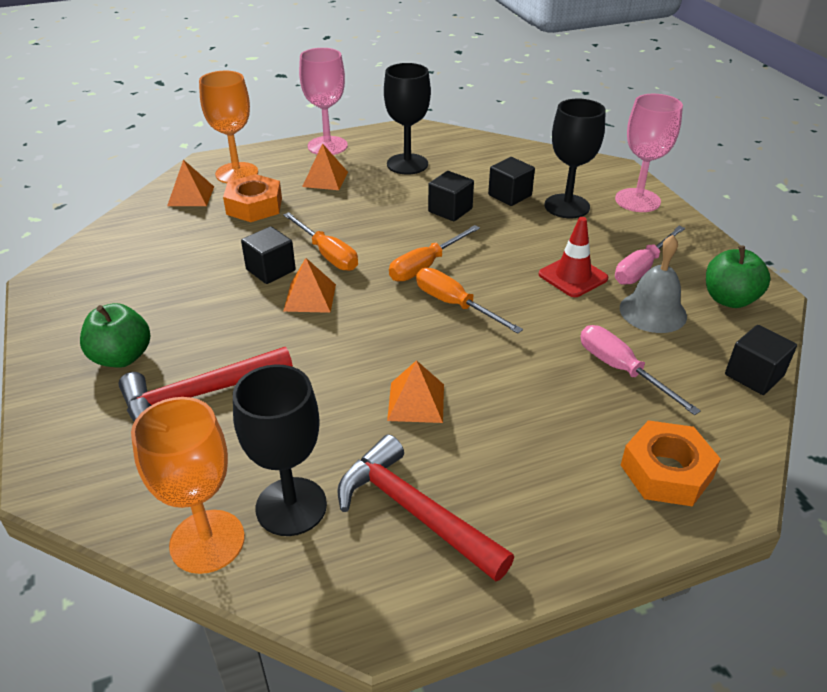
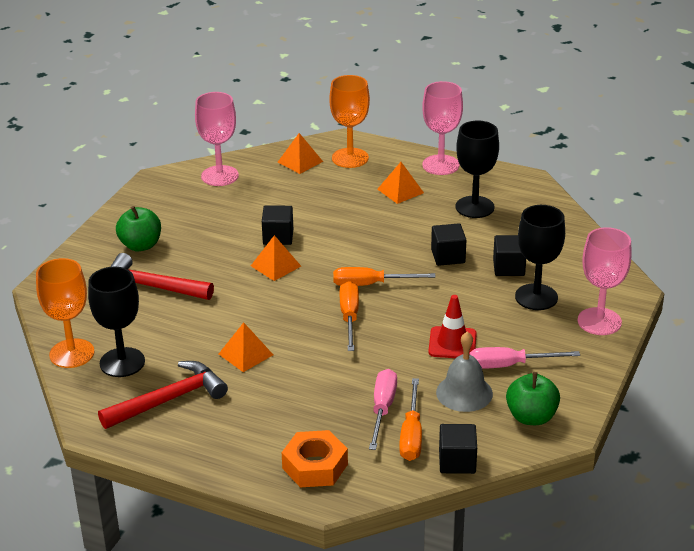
camera: 45 degrees right, 5 degrees down
(120, 244) = (220, 176): none -> pink goblet
(254, 206) = (327, 188): orange nut -> none
(327, 254) = (324, 245): orange screwdriver -> orange screwdriver (411, 435)
(414, 511) = (169, 399): red hammer -> red hammer turned 60 degrees clockwise

